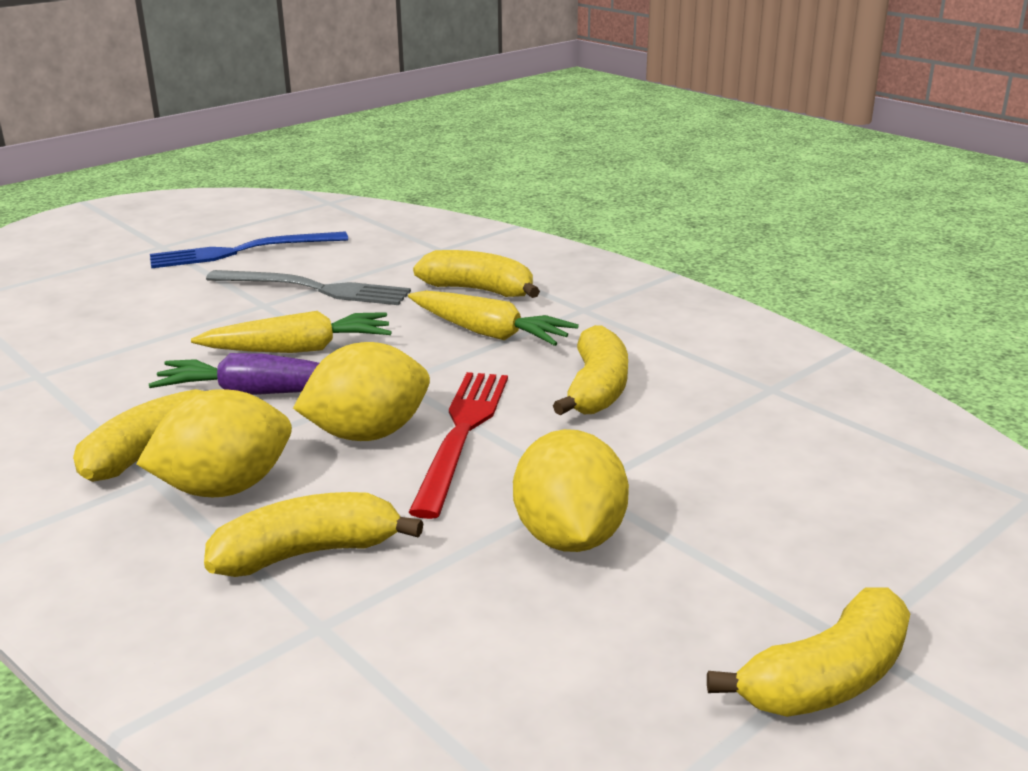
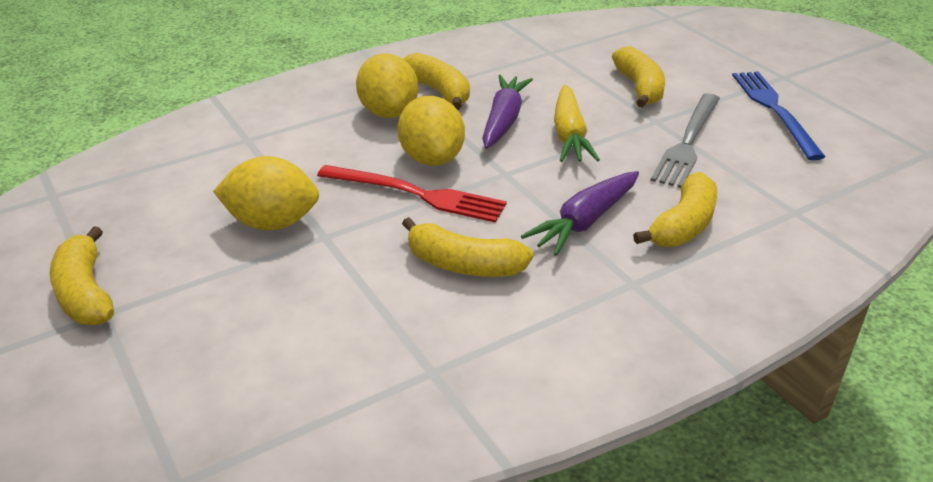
camera: 100 degrees right, 10 degrees up
(308, 553) = (310, 136): yellow banana -> yellow banana (639, 88)
(488, 333) = (585, 221): yellow carrot -> purple carrot

